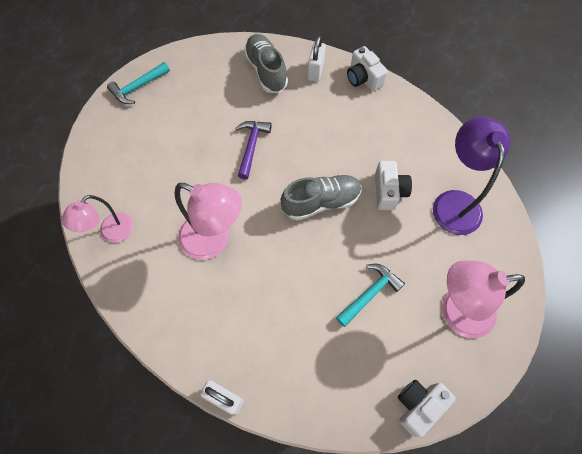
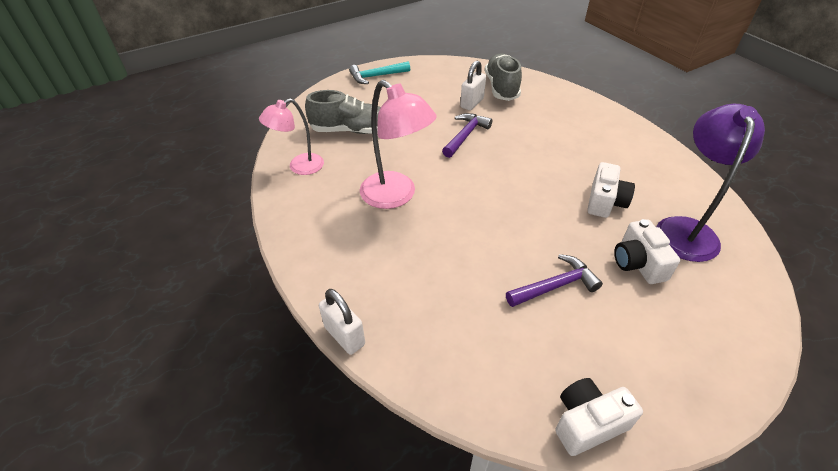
camera: 20 degrees right, 20 degrees down
(315, 71) = (552, 96): white padlock -> white padlock (472, 103)
(321, 202) = (523, 193): grey shoe -> grey shoe (350, 130)
(363, 78) = (601, 110): white camera -> white camera (638, 263)
(370, 293) = (555, 286): turquoise hammer -> purple hammer
(456, 312) = (665, 335): pink lamp -> none

